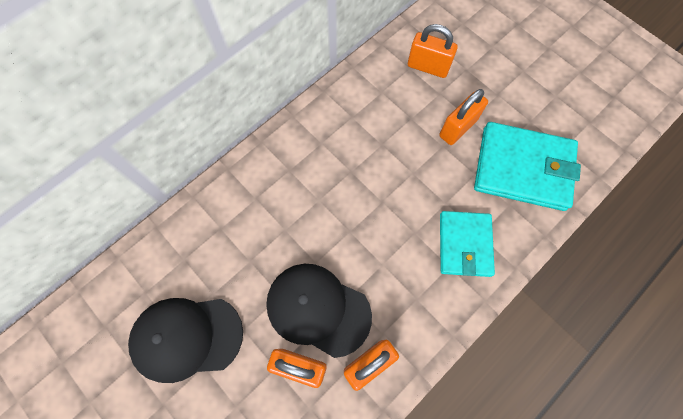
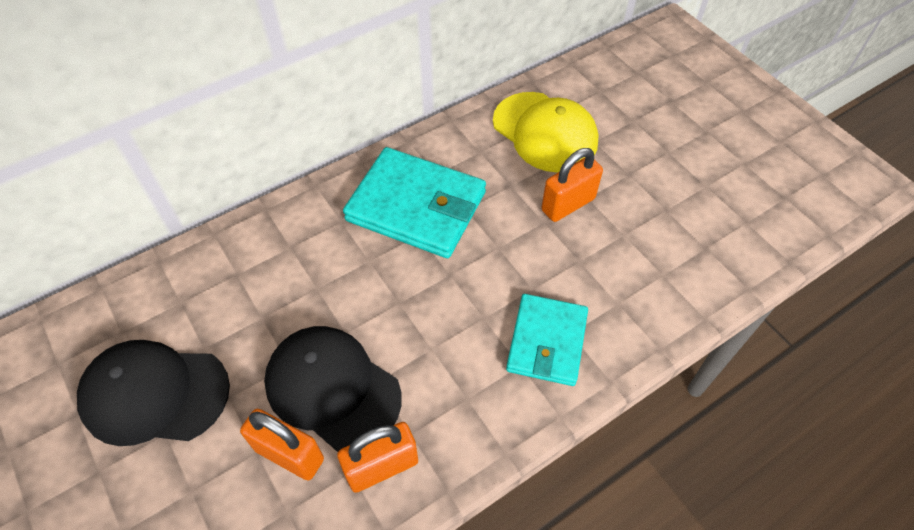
camera: 10 degrees right, 15 degrees down
(428, 67) = (545, 132): orange padlock -> yellow cap
(523, 168) = (644, 263): turquoise wallet -> turquoise wallet (416, 207)

